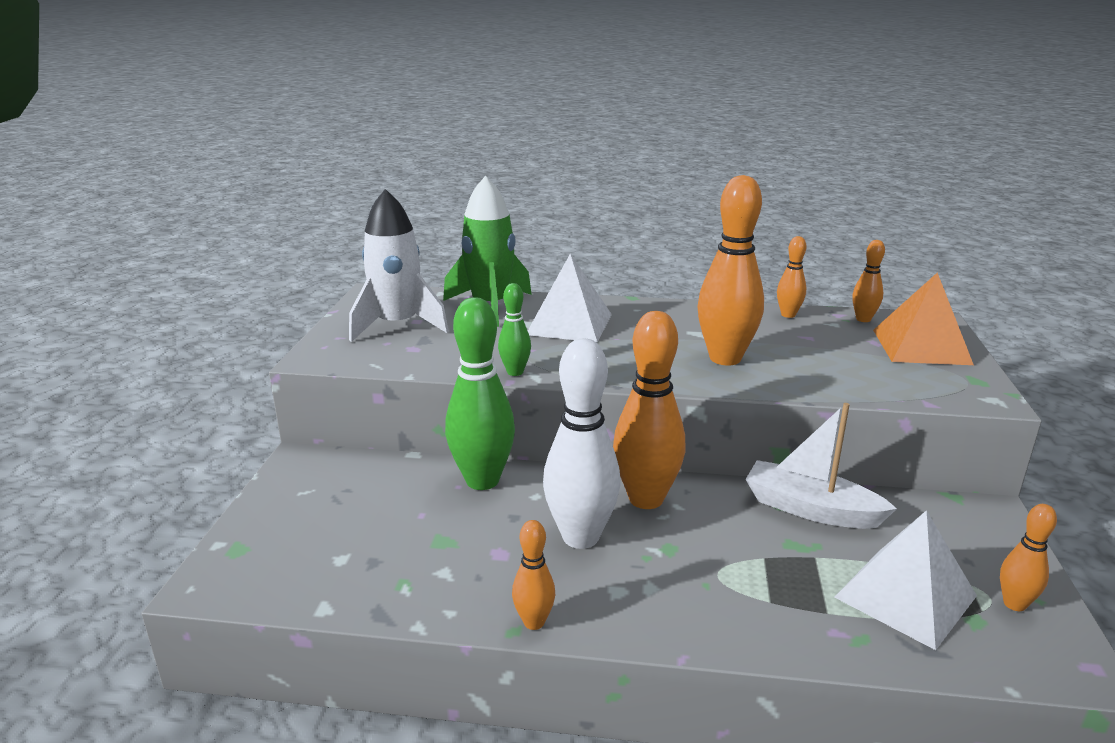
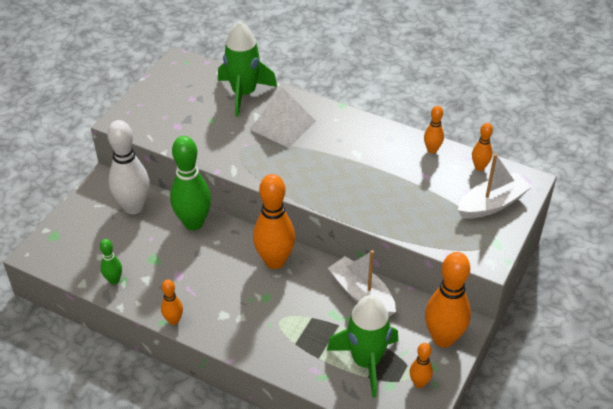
camera: 20 degrees right, 20 degrees up
(397, 325) = (178, 101): white rocket -> none
(515, 372) = (224, 164): green bowling pin -> green bowling pin (114, 280)
(580, 537) = (224, 277): white bowling pin -> white bowling pin (133, 207)
(725, 358) = (356, 183): orange bowling pin -> orange bowling pin (443, 338)
(905, 596) = (366, 361): white pyramid -> green rocket
(921, 346) = (492, 204): orange pyramid -> white boat

